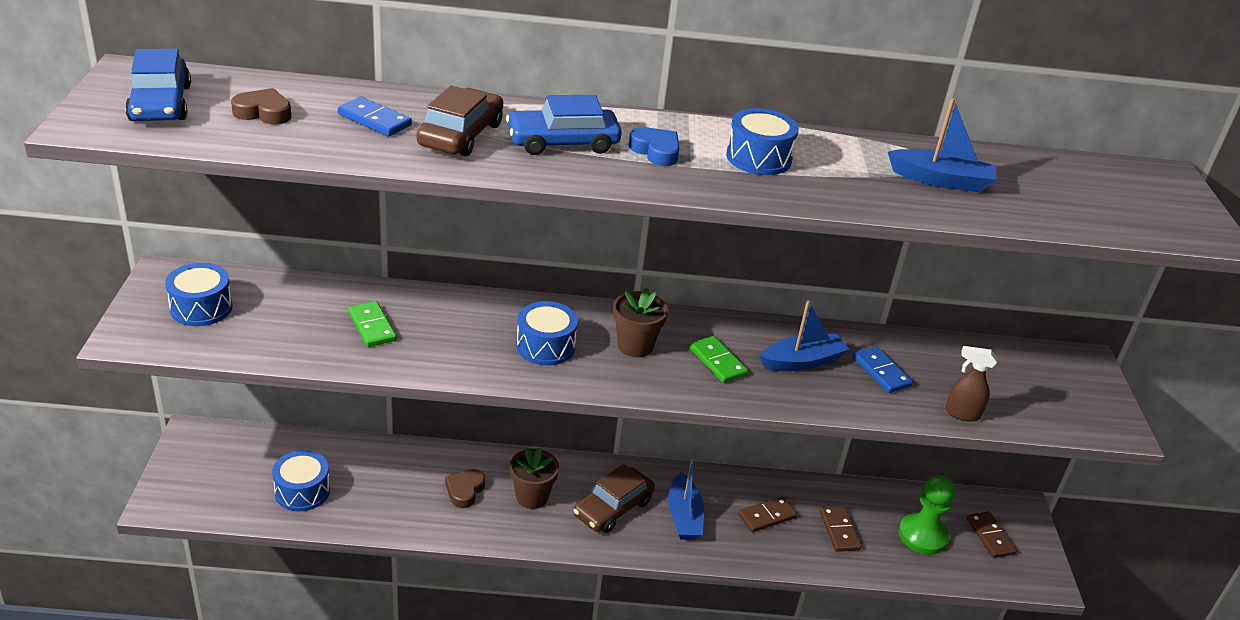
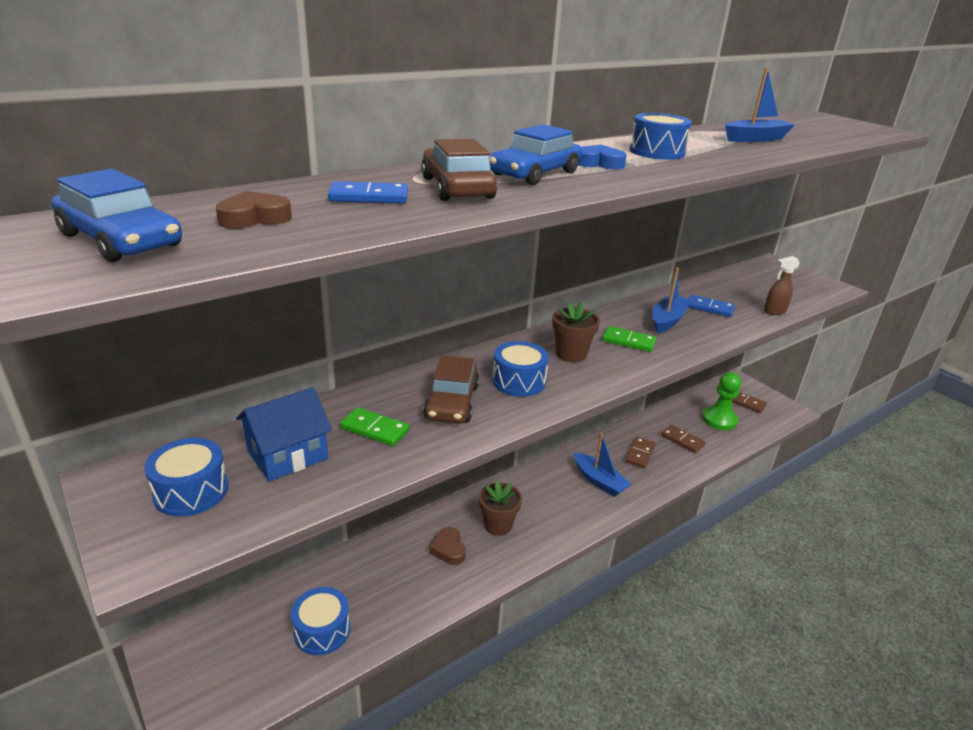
camera: 35 degrees left, 5 degrees down
(288, 314) = (287, 455): none -> blue house
(613, 508) = (554, 501): brown car -> brown car (452, 402)

